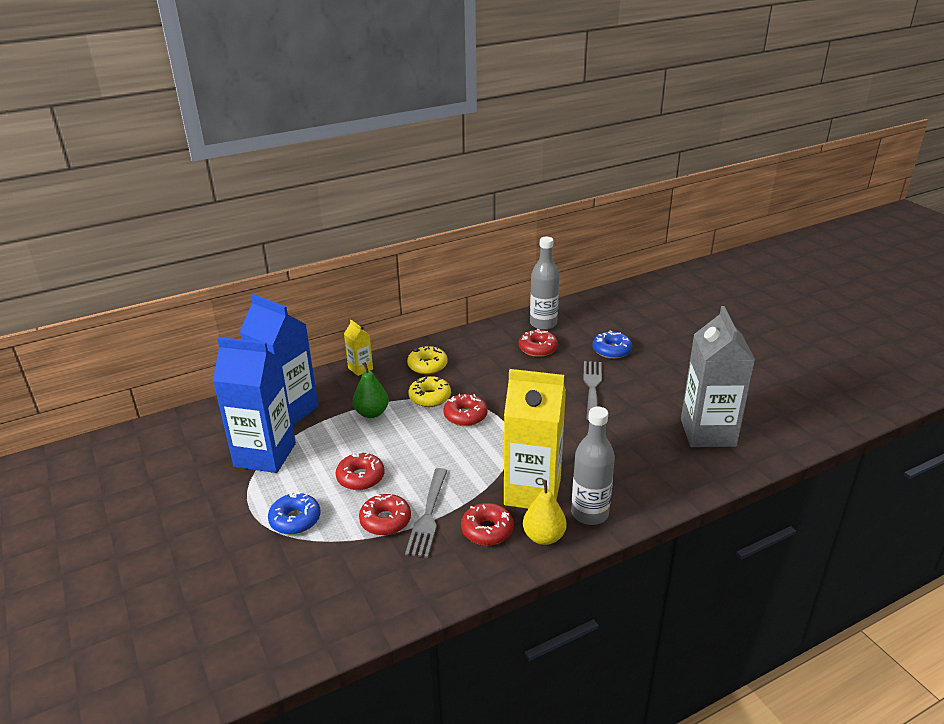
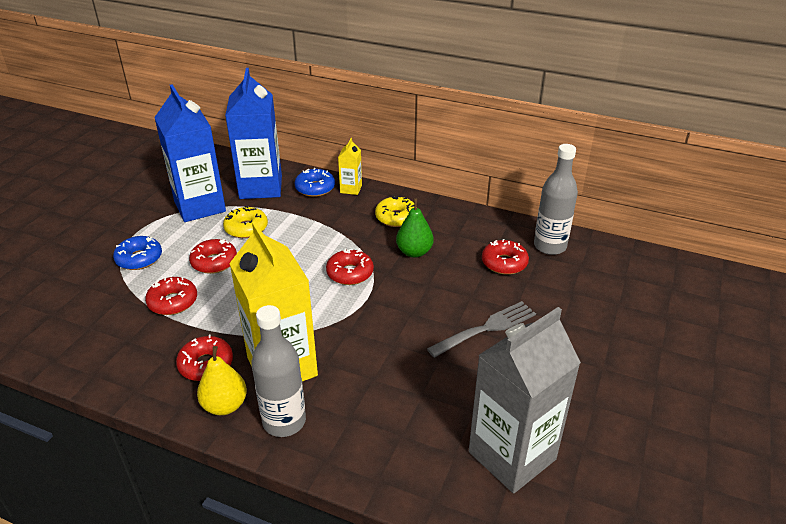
camera: 50 degrees right, 5 degrees up
(372, 413) = (300, 224): green pear -> green pear (414, 252)
(428, 515) = (197, 321): grey fork -> none
(430, 397) = (354, 241): yellow donut -> yellow donut (246, 228)
(611, 350) = (568, 311): blue donut -> blue donut (315, 188)

